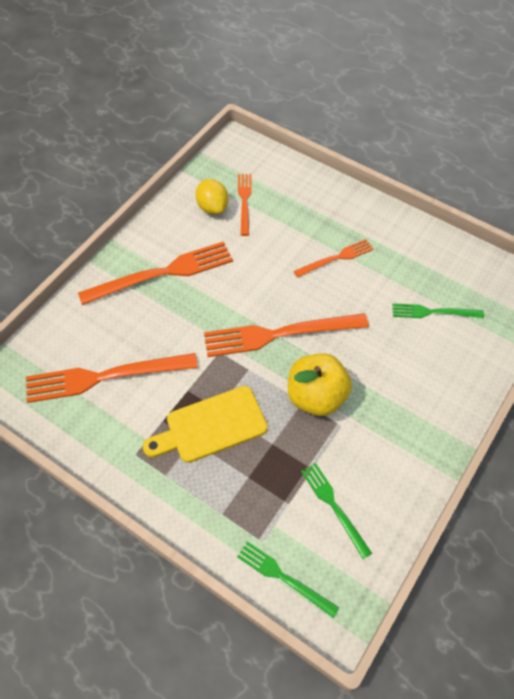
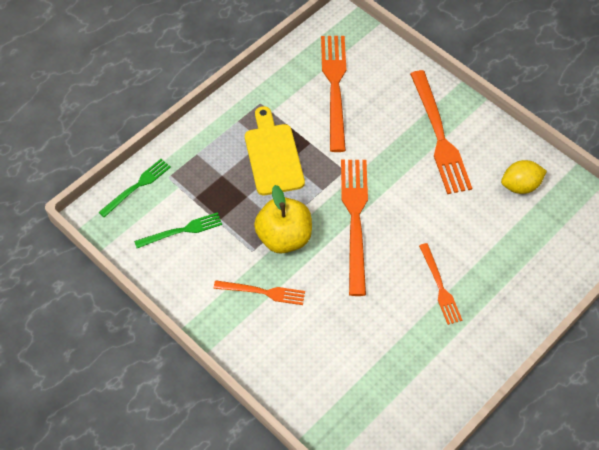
camera: 100 degrees right, 0 degrees up
(244, 202) = (526, 215): orange fork -> orange fork (263, 292)
(433, 312) = (358, 362): green fork -> none

